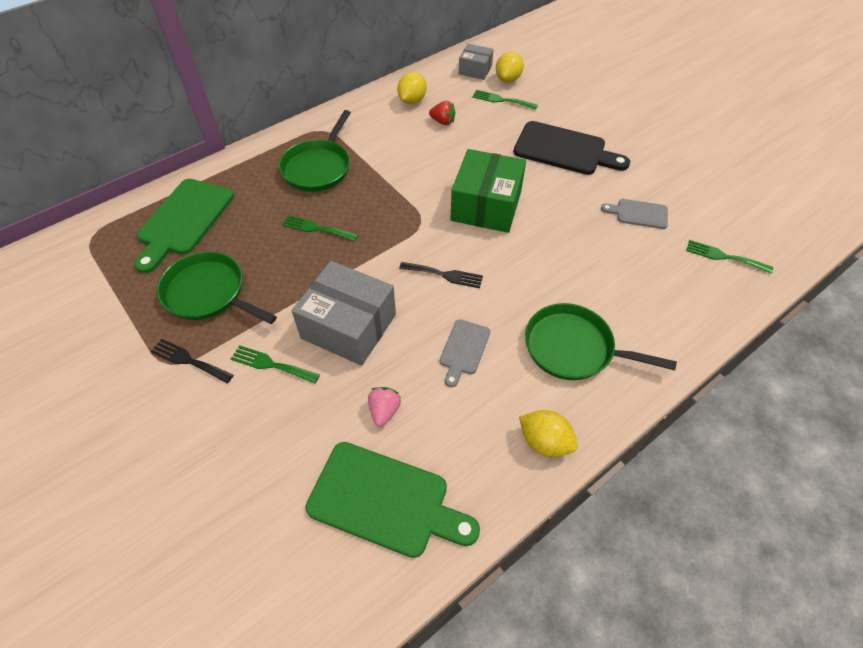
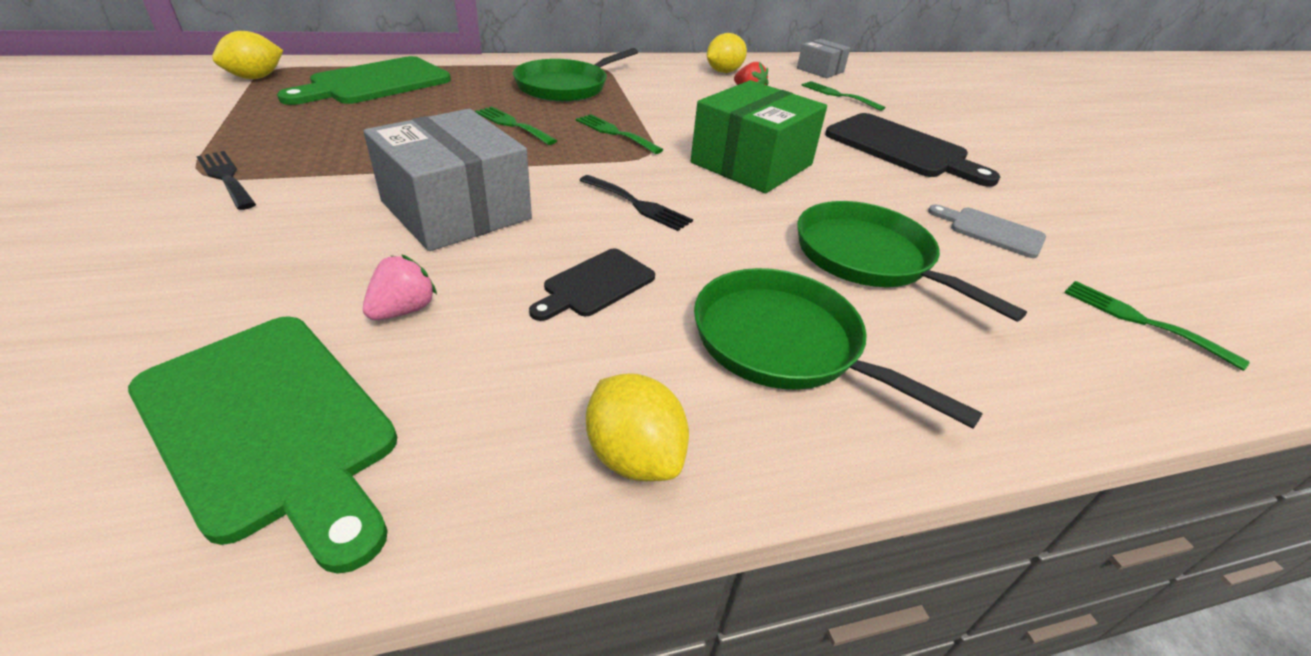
camera: 20 degrees right, 15 degrees down
(208, 293) = (327, 135): green pan -> green pan (868, 258)
(271, 364) = (314, 212): green fork -> green fork (615, 133)
(463, 349) = (595, 284): grey cutting board -> black cutting board
(508, 79) = (858, 84): yellow lemon -> yellow lemon (256, 78)

